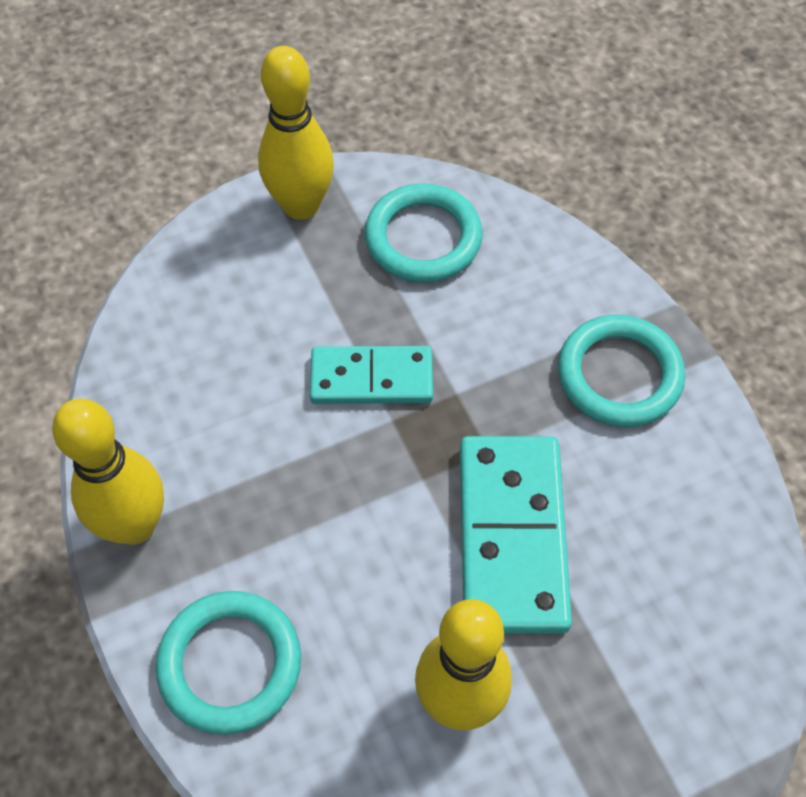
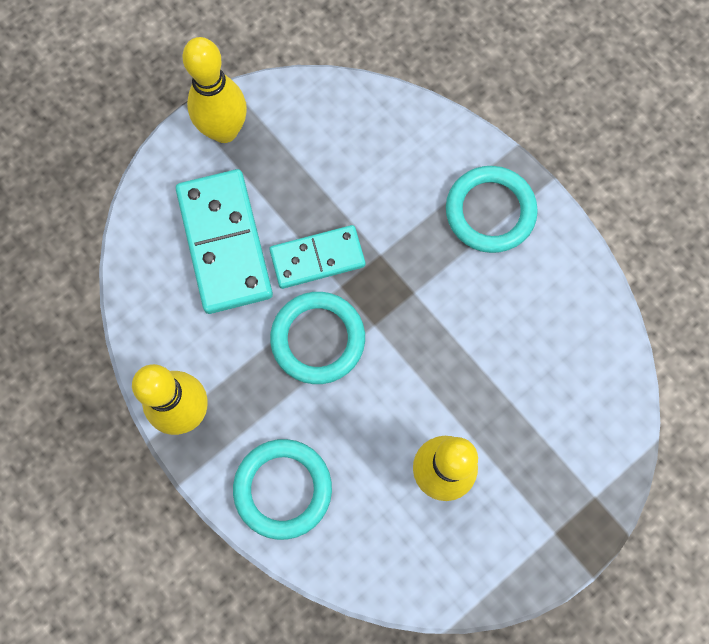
camera: 15 degrees left, 15 degrees up
(423, 238) = (323, 136): turquoise ring -> turquoise ring (318, 339)
(512, 536) = (445, 350): turquoise domino -> turquoise domino (225, 243)

